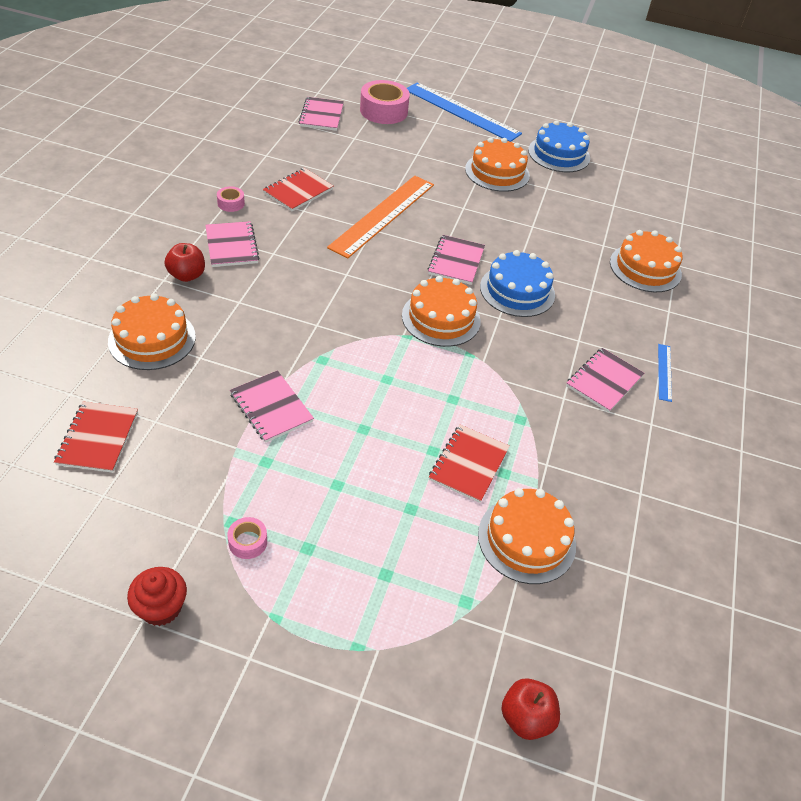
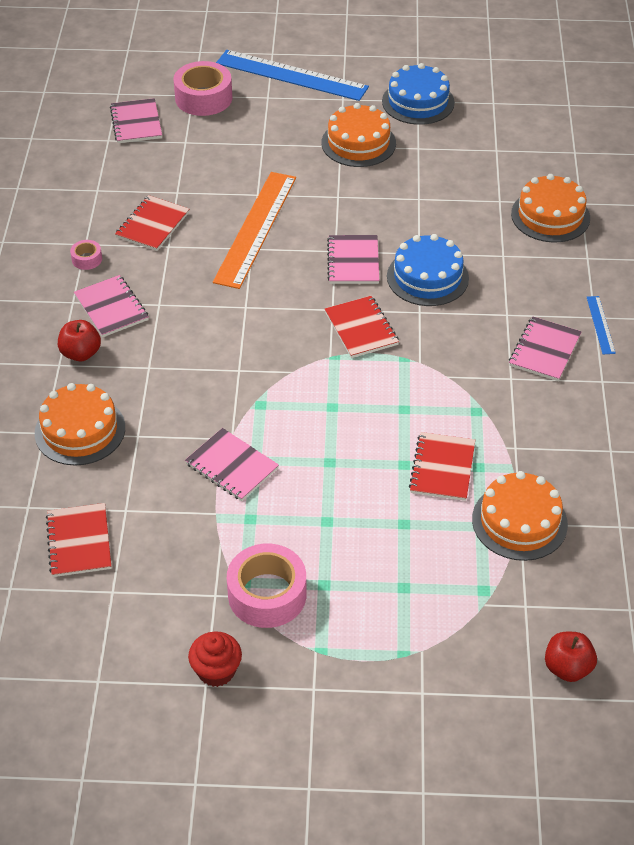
camera: 10 degrees left, 0 degrees up
(248, 542) = (267, 594): pink tape -> pink tape, size x2.12
(441, 318) = (361, 328): orange cake -> red notebook

